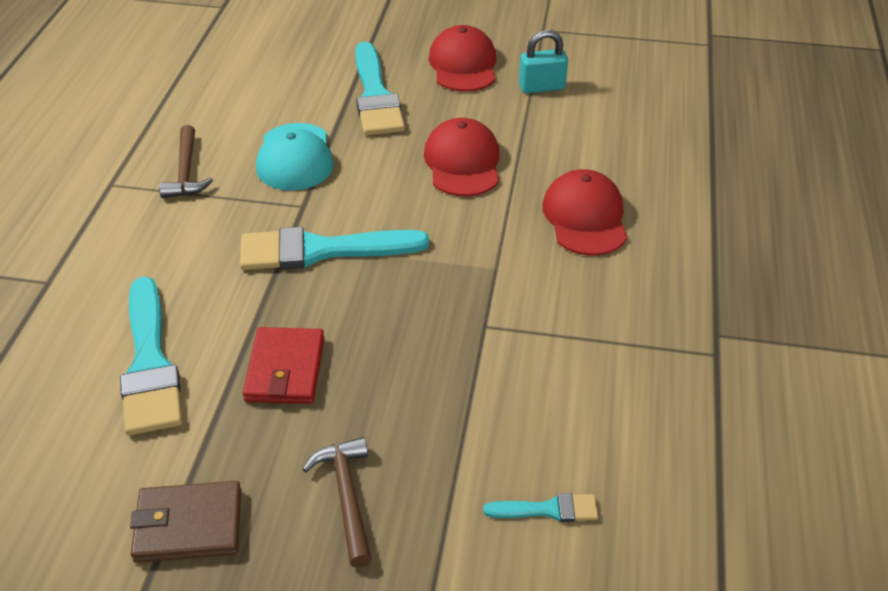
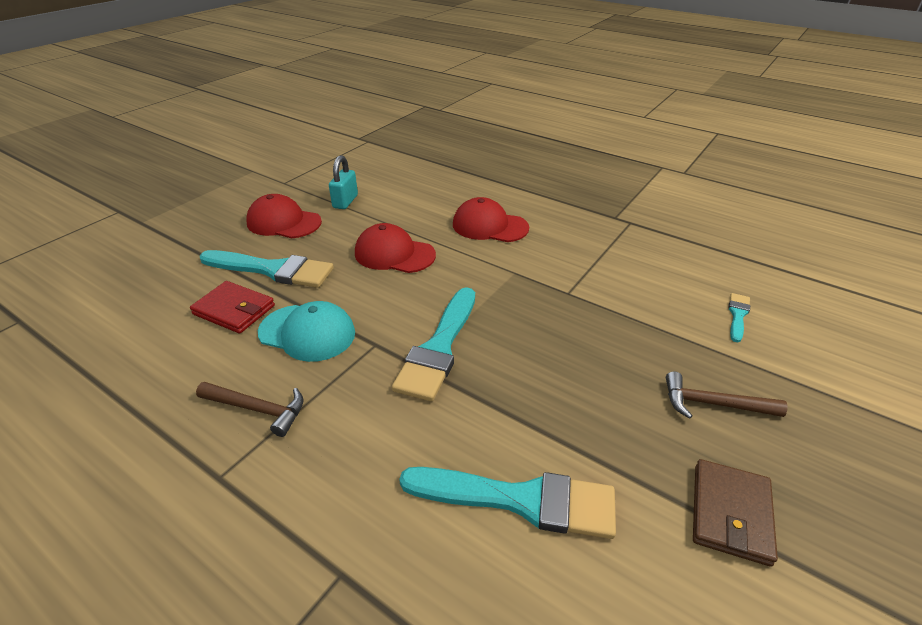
camera: 65 degrees left, 5 degrees down
(285, 369) = (568, 405): red wallet -> red wallet (234, 310)

